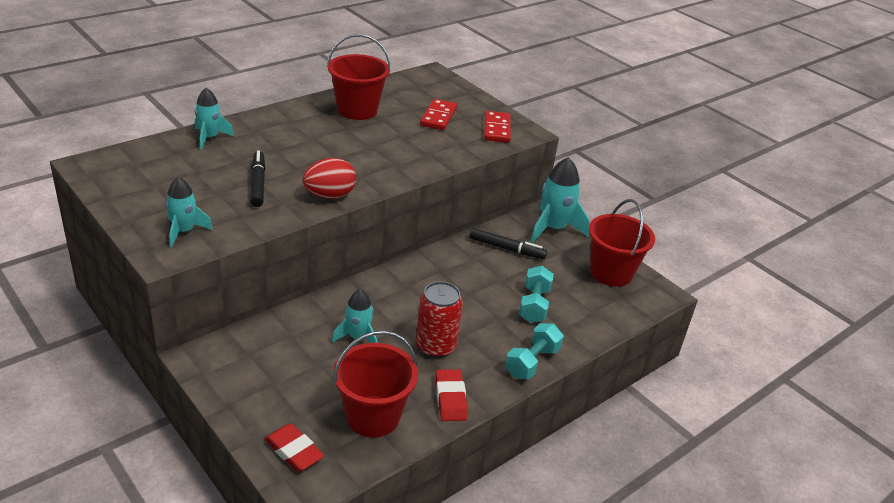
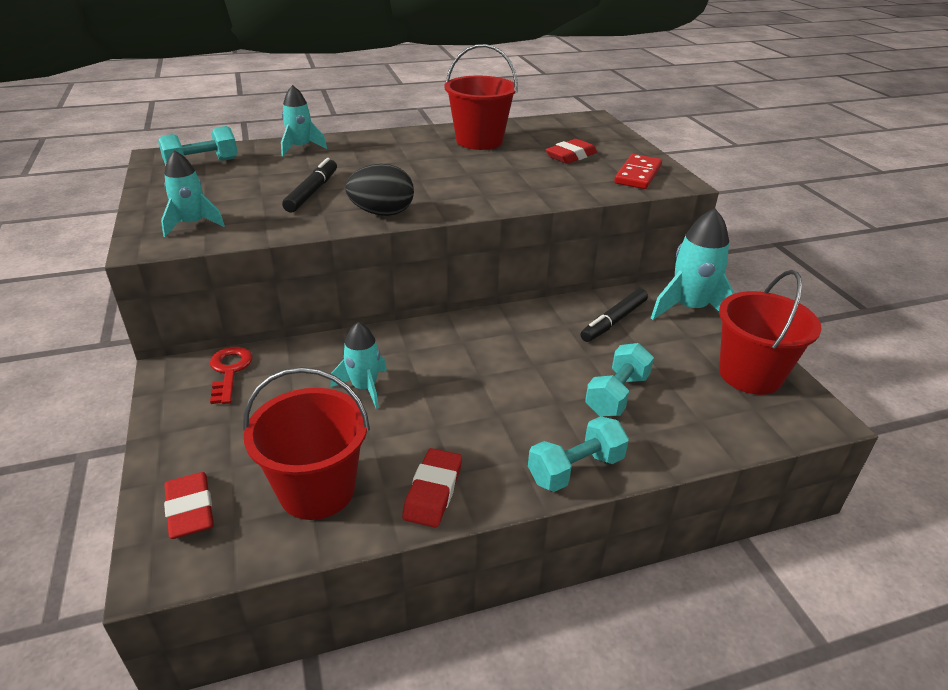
camera: 25 degrees right, 0 degrees up
(135, 168) = (202, 164): none -> turquoise dumbbell
(244, 346) = (229, 371): none -> red key
(329, 196) = (382, 213): red egg -> black egg
(436, 346) = (454, 419): red can -> none
(438, 117) = (571, 156): red domino -> red eraser
(506, 248) = (614, 321): black marker -> black marker turned 90 degrees clockwise

